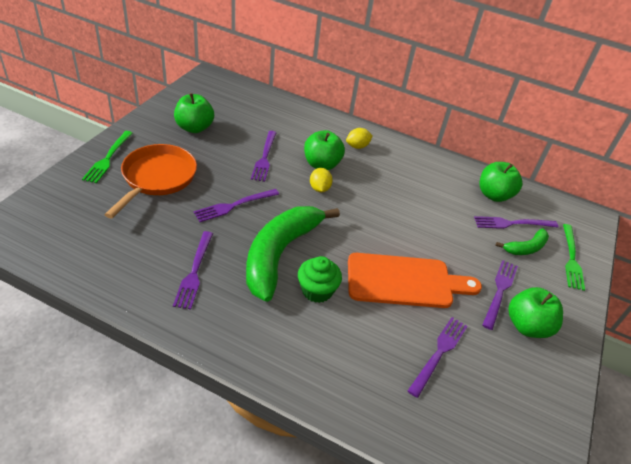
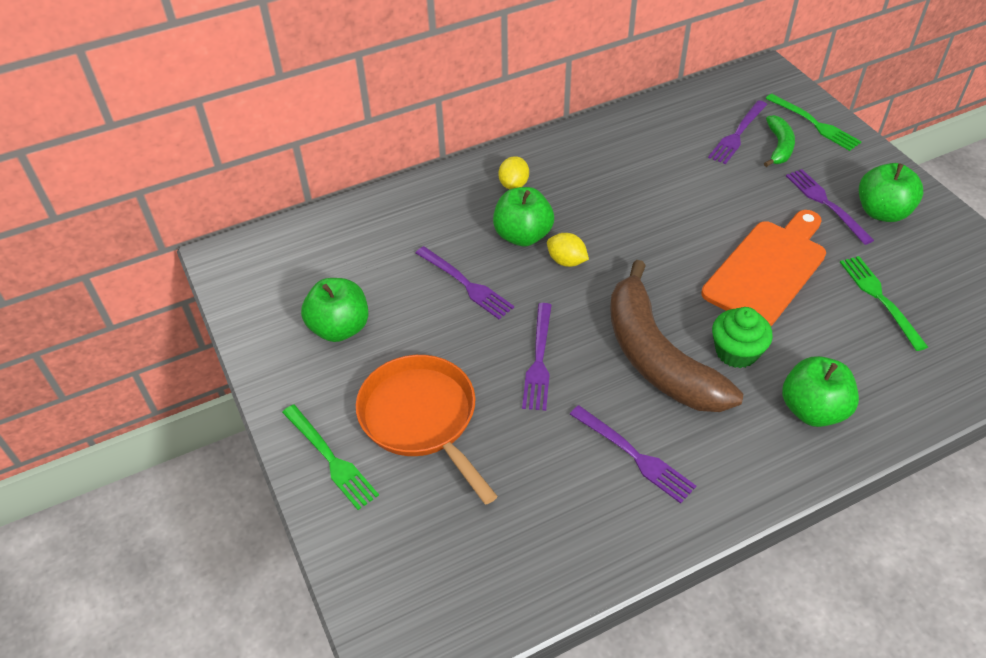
camera: 45 degrees left, 5 degrees up
(280, 254) = (657, 357): green banana -> brown banana
(439, 352) = (879, 298): purple fork -> green fork
(494, 195) = (685, 121): green apple -> green apple (812, 410)

